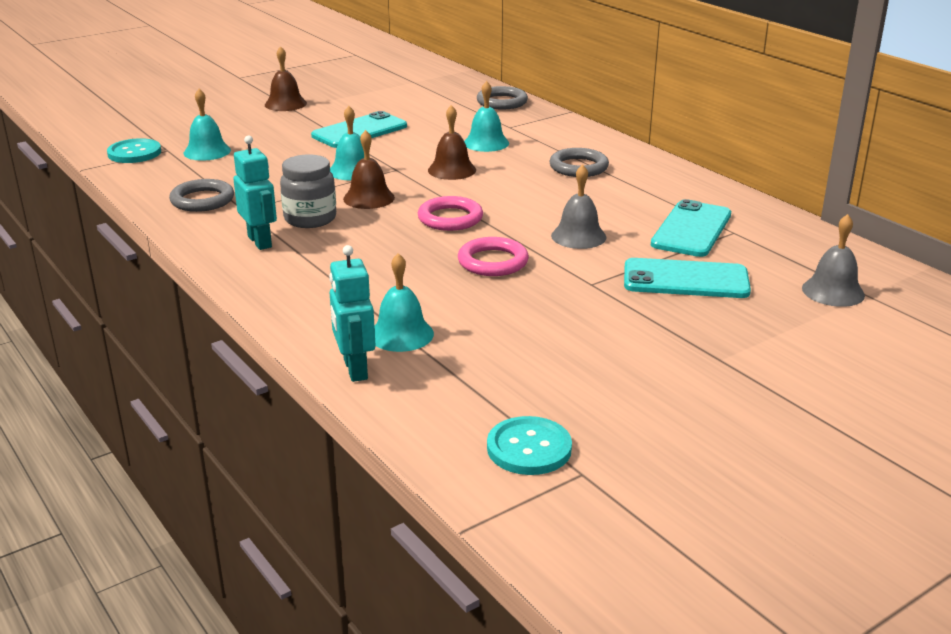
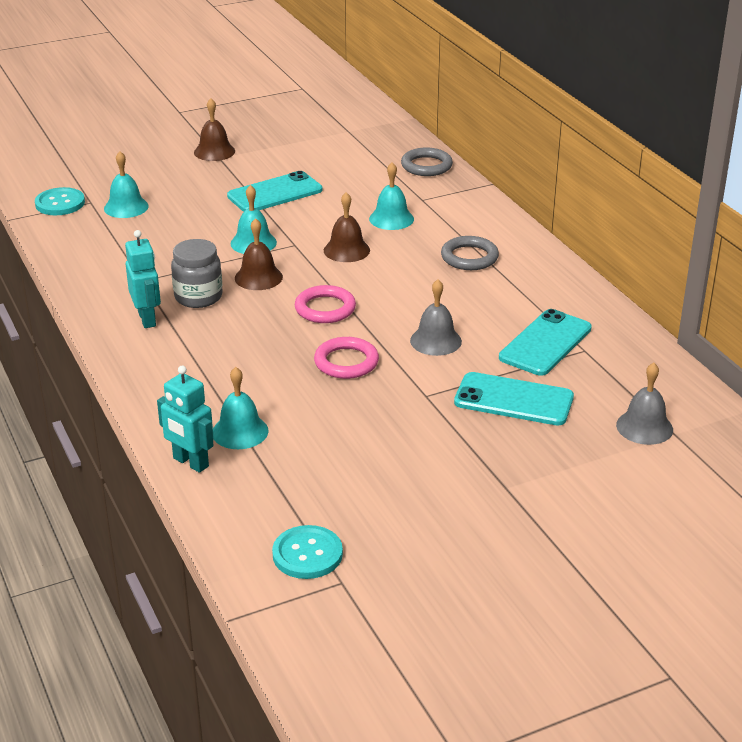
camera: 10 degrees right, 5 degrees up
(202, 200) = (108, 266): grey ring -> none
(355, 369) = (190, 462): turquoise robot -> turquoise robot turned 45 degrees counterclockwise

